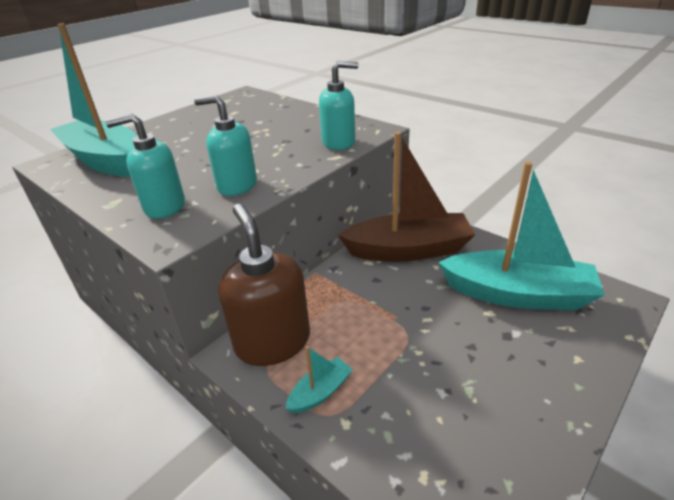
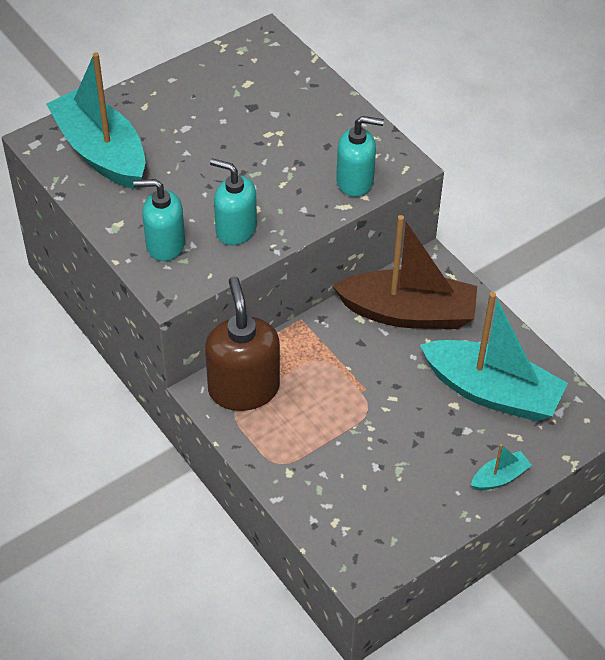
camera: 10 degrees right, 15 degrees up
(320, 392) = (275, 444): turquoise boat -> turquoise boat (499, 477)

